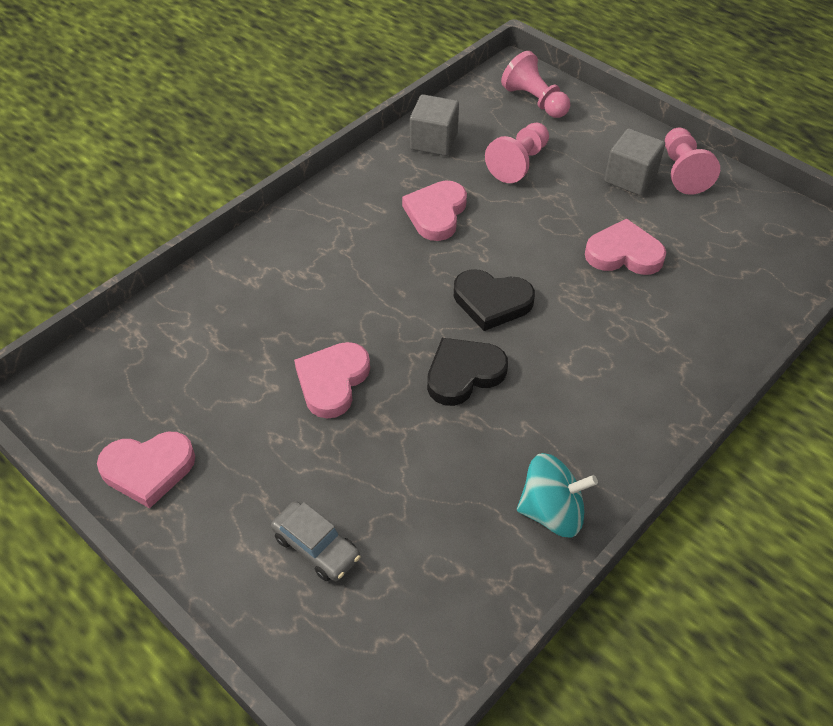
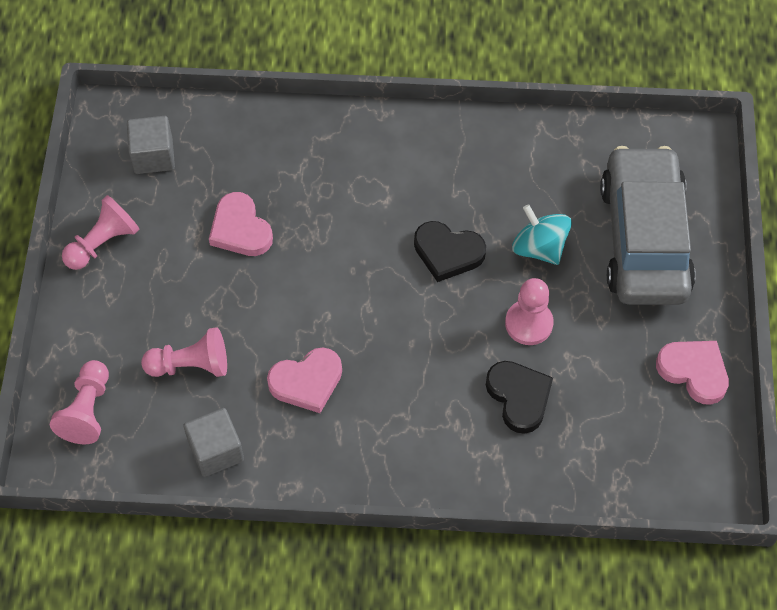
camera: 130 degrees left, 10 degrees up
(316, 547) = (644, 238): grey car -> grey car, size x2.50
(332, 381) = (529, 323): pink heart -> pink pawn
(492, 302) = (367, 280): black heart -> black heart (519, 397)
(552, 512) = (503, 141): turquoise spinning top -> turquoise spinning top (539, 248)
(630, 178) = (142, 274): grey cube -> grey cube (153, 156)

